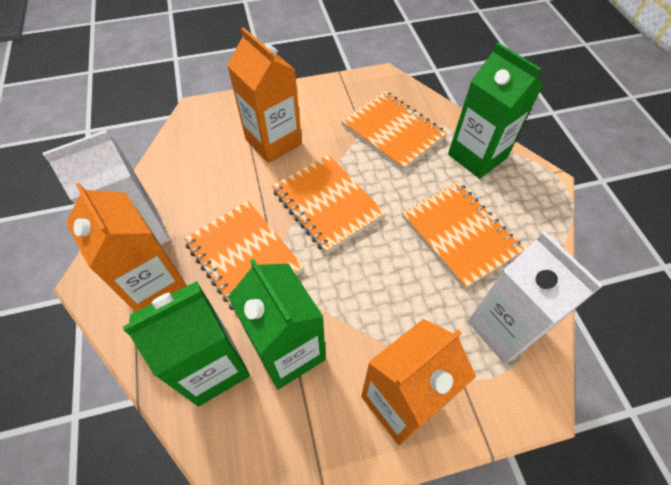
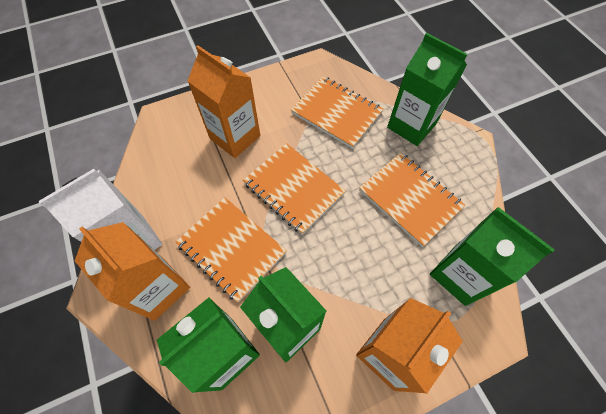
camera: 10 degrees left, 5 degrees up
(504, 328) = (459, 275): white carton -> green carton

